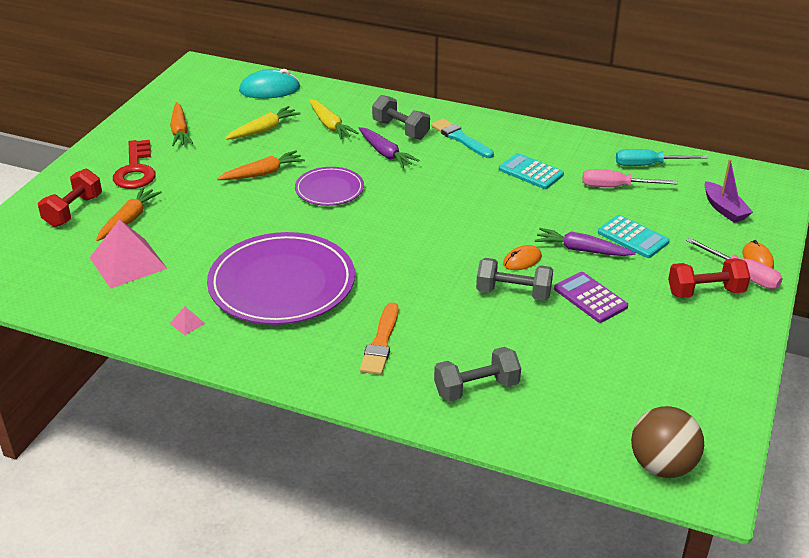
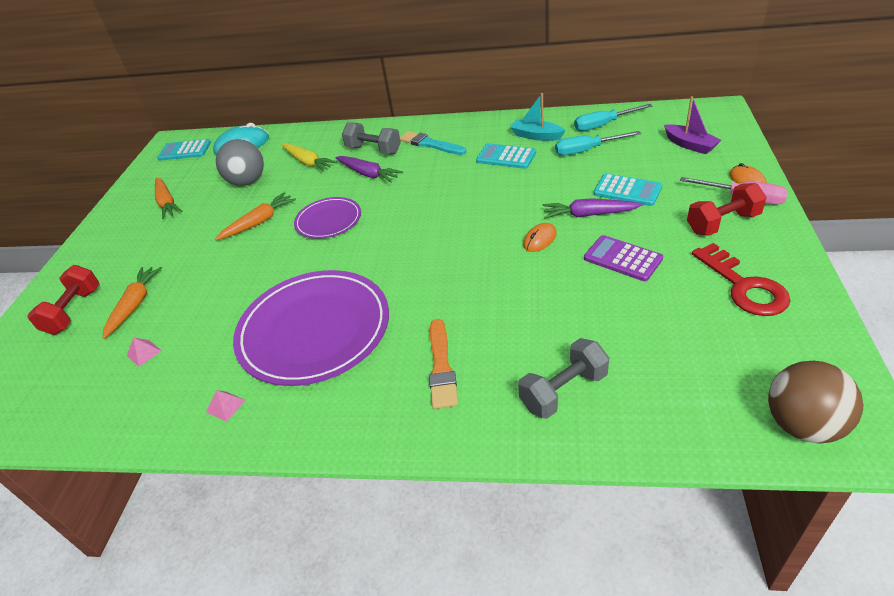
camera: 10 degrees left, 5 degrees up
(128, 263) = (144, 353): pink pyramid -> pink pyramid, size x0.40
(135, 170) = (131, 252): red key -> red key (744, 286)
(210, 80) = (185, 151): none -> turquoise calculator
(264, 130) = (247, 182): yellow carrot -> grey ball
(513, 293) = (548, 274): grey dumbbell -> none
(573, 158) = (536, 136): none -> turquoise boat
(616, 187) = (587, 150): pink screwdriver -> turquoise screwdriver

